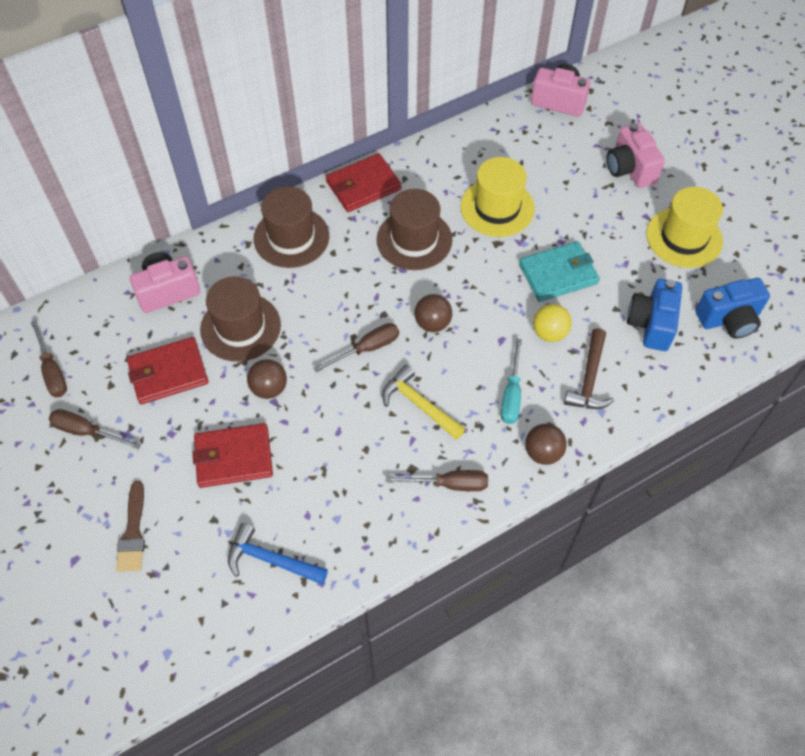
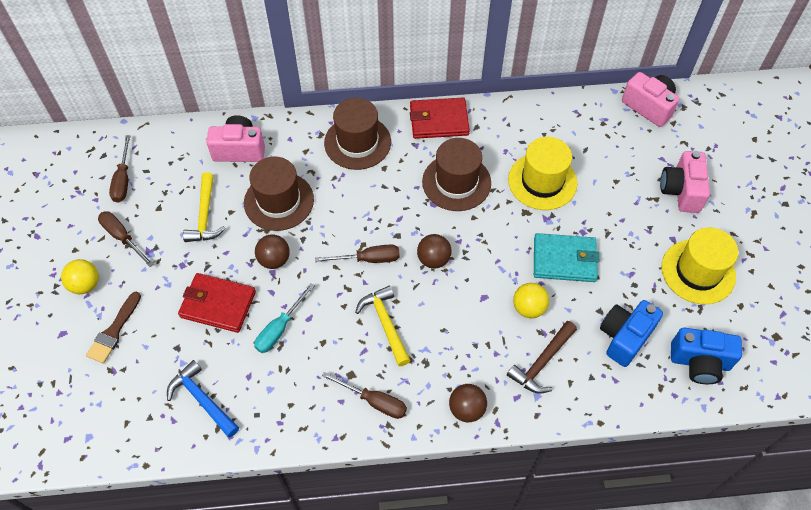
camera: 25 degrees right, 0 degrees up
(72, 498) = (85, 285): none -> yellow ball
(168, 373) = (205, 216): red wallet -> yellow hammer
(511, 395) = (467, 348): turquoise screwdriver -> turquoise screwdriver (279, 328)

